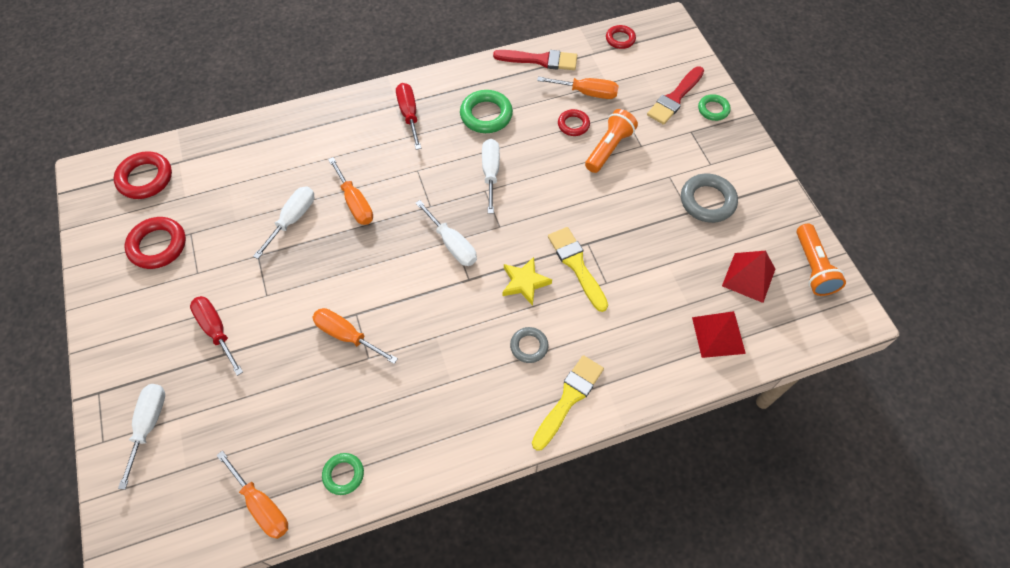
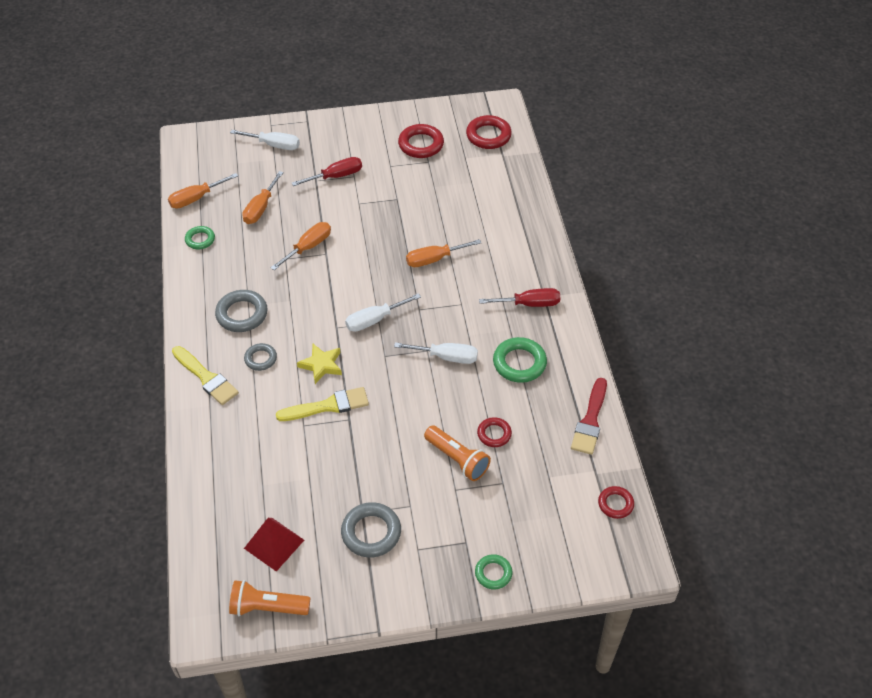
camera: 100 degrees right, 10 degrees down
(293, 219) = (426, 220): white screwdriver -> none
(466, 385) = (242, 314): none -> grey ring
(587, 93) = (536, 455): orange screwdriver -> orange screwdriver (261, 208)
(675, 98) = (516, 538): red brush -> none
(718, 335) = (224, 500): red pyramid -> none

